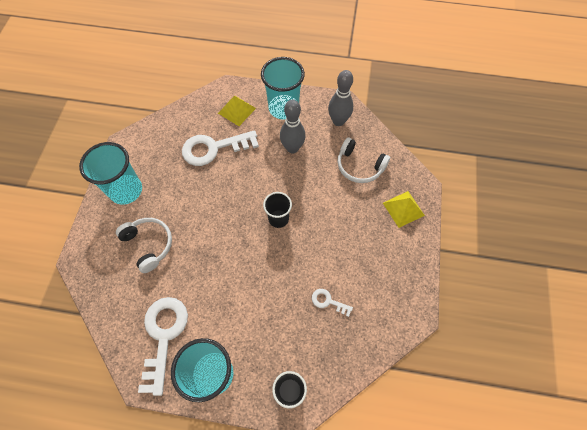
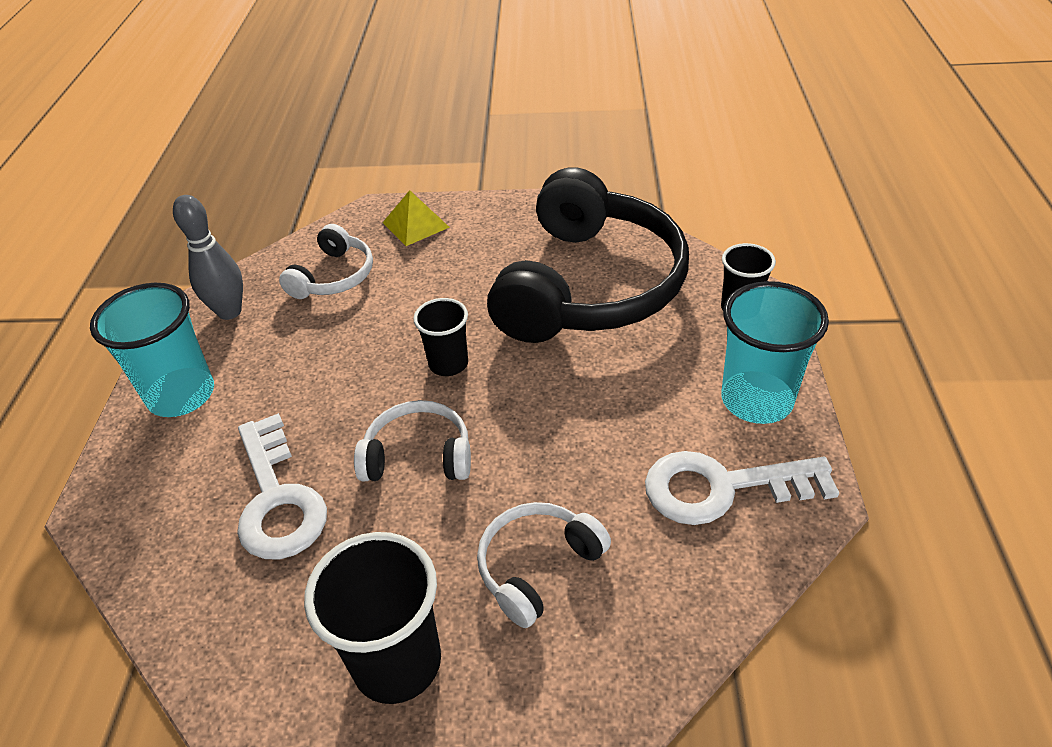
camera: 95 degrees left, 20 degrees down
(126, 190) = (397, 662): turquoise cup -> black cup
(222, 202) = (418, 456): none -> white headphones
(237, 110) = (171, 476): yellow pyramid -> none
(292, 148) = (288, 367): grey bowling pin -> none
(328, 301) = (589, 285): white key -> black headphones

